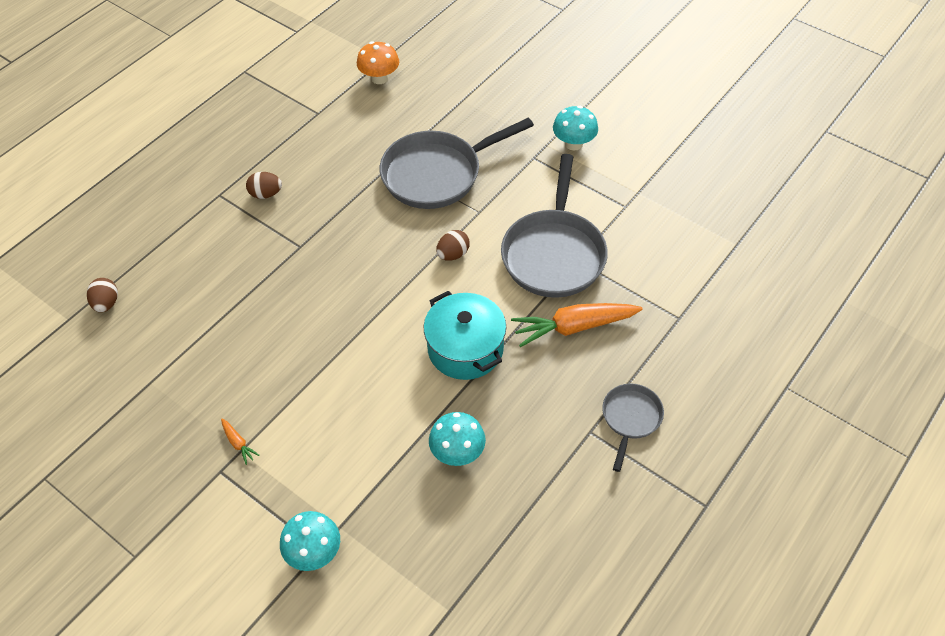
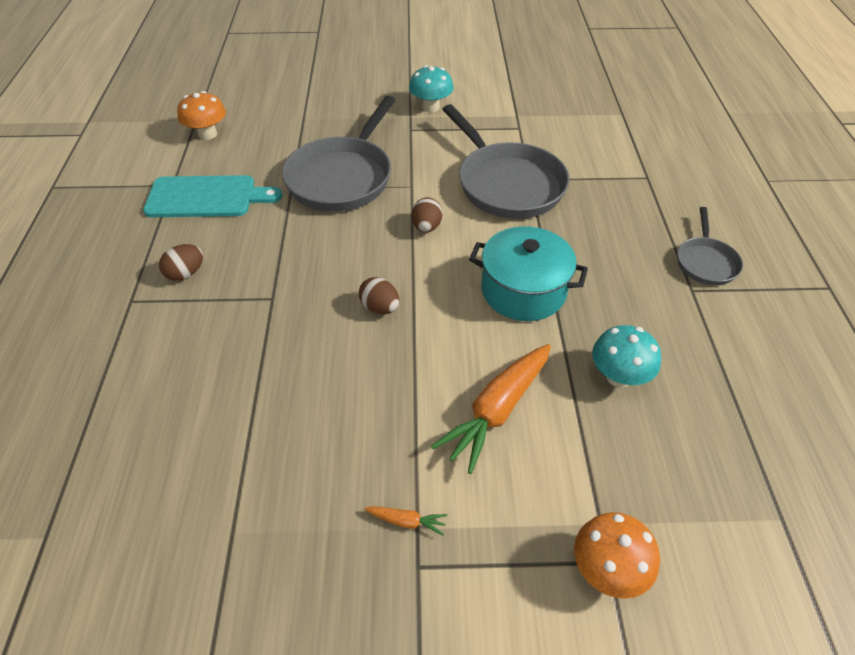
camera: 40 degrees left, 5 degrees down
(106, 303) = (86, 485): brown egg -> brown egg (380, 308)
(314, 552) = (607, 569): turquoise mushroom -> orange mushroom
(330, 137) = (206, 197): none -> turquoise cutting board
(574, 327) = (585, 224): orange carrot -> orange carrot (497, 410)
(630, 418) = (706, 262): grey pan -> grey pan turned 150 degrees counterclockwise

